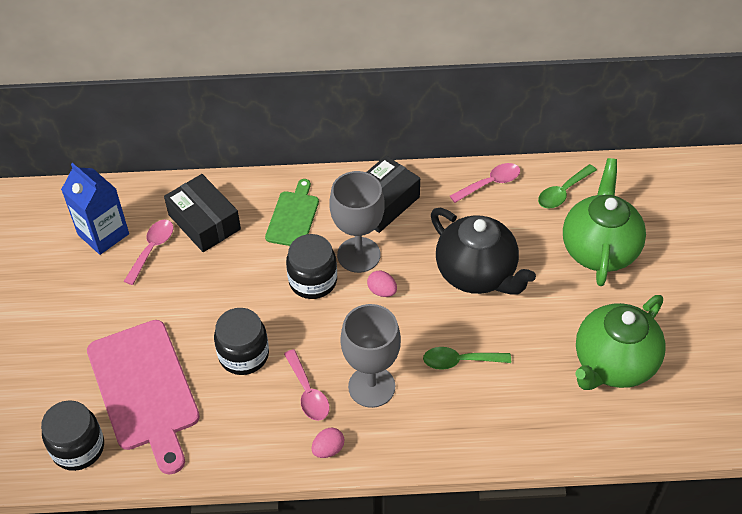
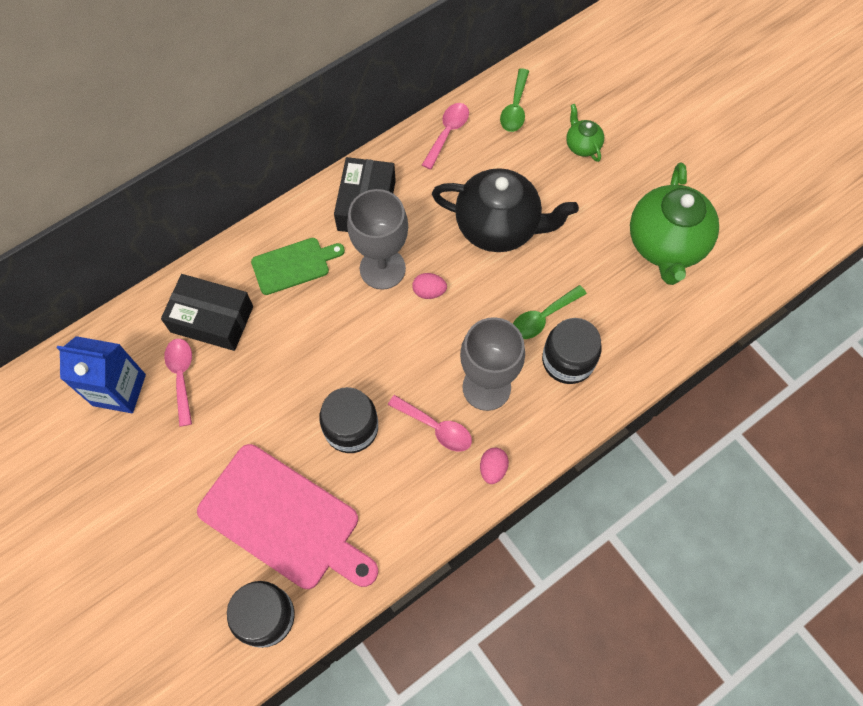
camera: 35 degrees left, 15 degrees up
(293, 217) = (294, 265): green cutting board -> green cutting board turned 90 degrees clockwise
(313, 281) = (360, 318): black jar -> black jar (568, 360)
(599, 249) = (582, 145): green teapot -> green teapot, size x0.46

